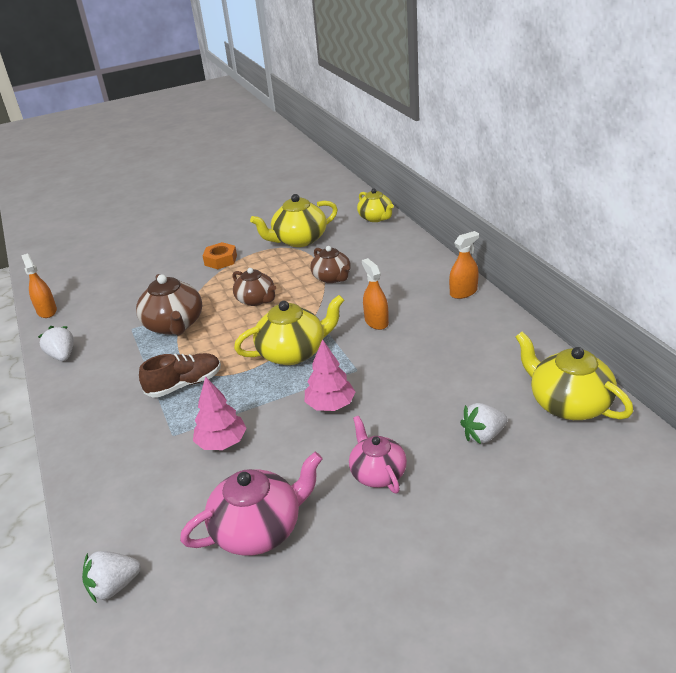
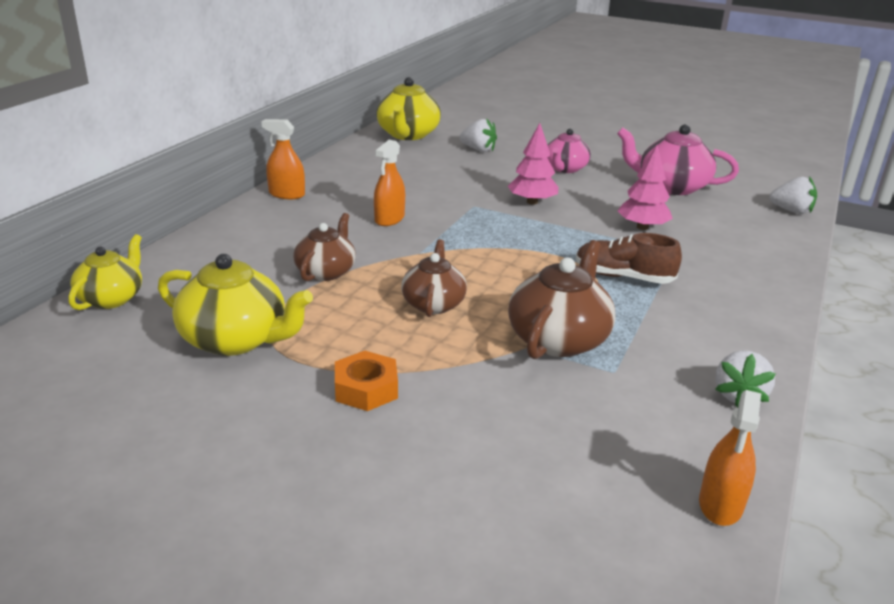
camera: 135 degrees left, 5 degrees down
(293, 352) = (493, 241): yellow teapot -> none

